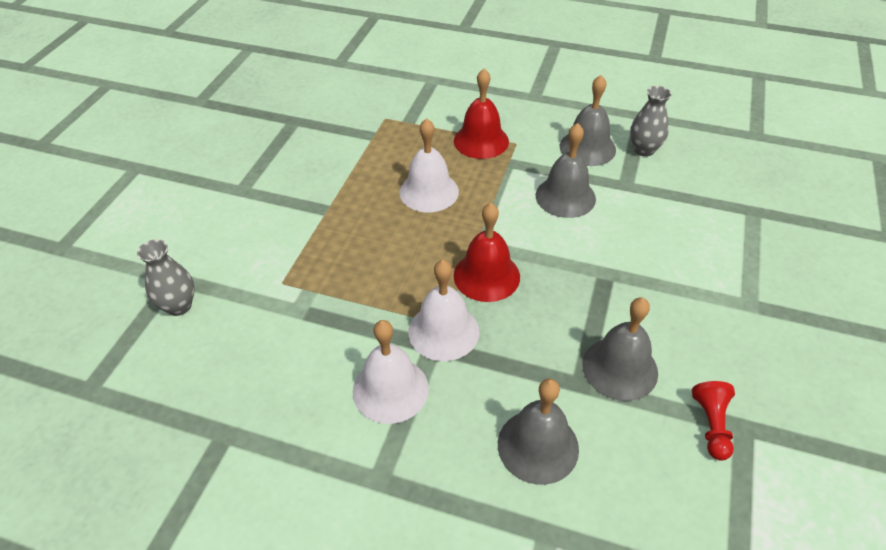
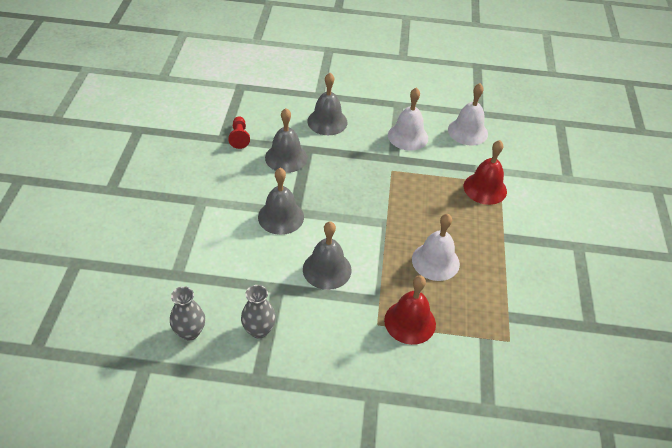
camera: 165 degrees right, 0 degrees up
(179, 306) = (550, 163): grey vase -> grey vase (190, 332)
(443, 331) = (389, 166): white bell -> white bell (467, 131)
(486, 276) = (373, 200): red bell -> red bell (485, 188)
(587, 148) = (311, 326): grey bell -> grey bell (281, 217)

